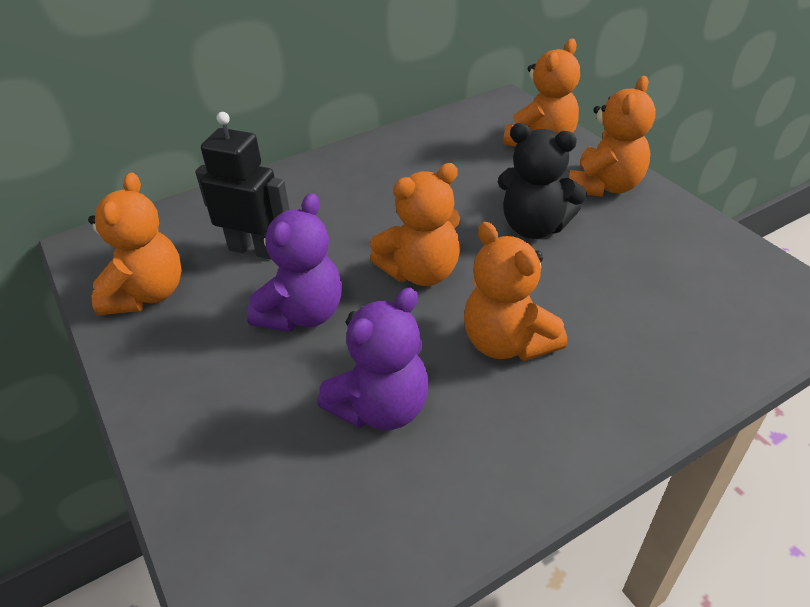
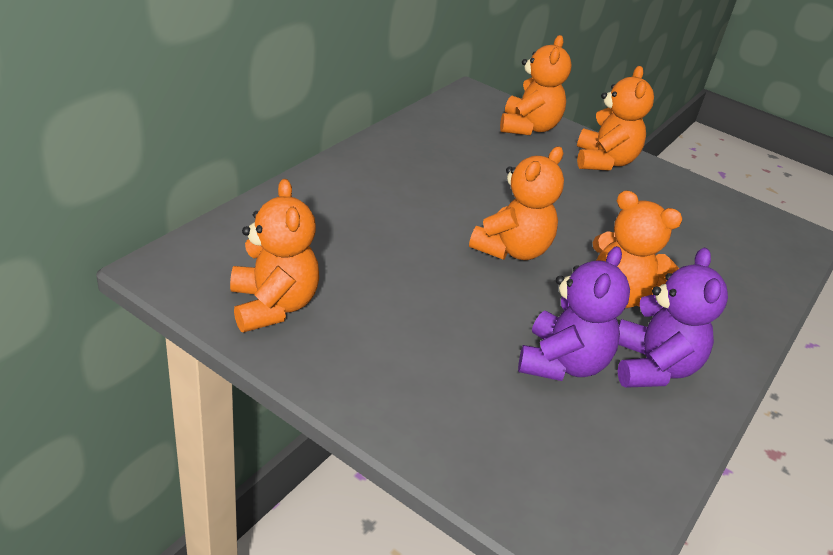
camera: 30 degrees left, 5 degrees down
(254, 249) = (347, 249): black robot -> none
(302, 314) = (438, 300): purple teddy bear -> purple teddy bear (652, 367)
(534, 227) = (574, 201): black teddy bear -> none

